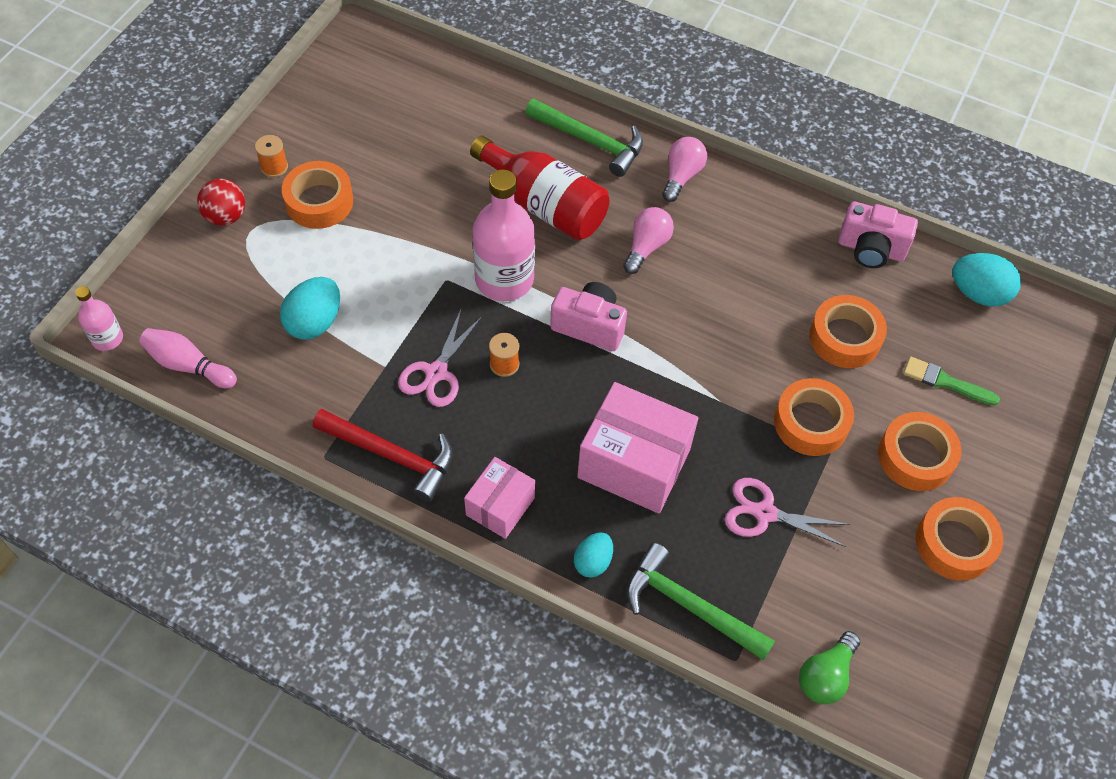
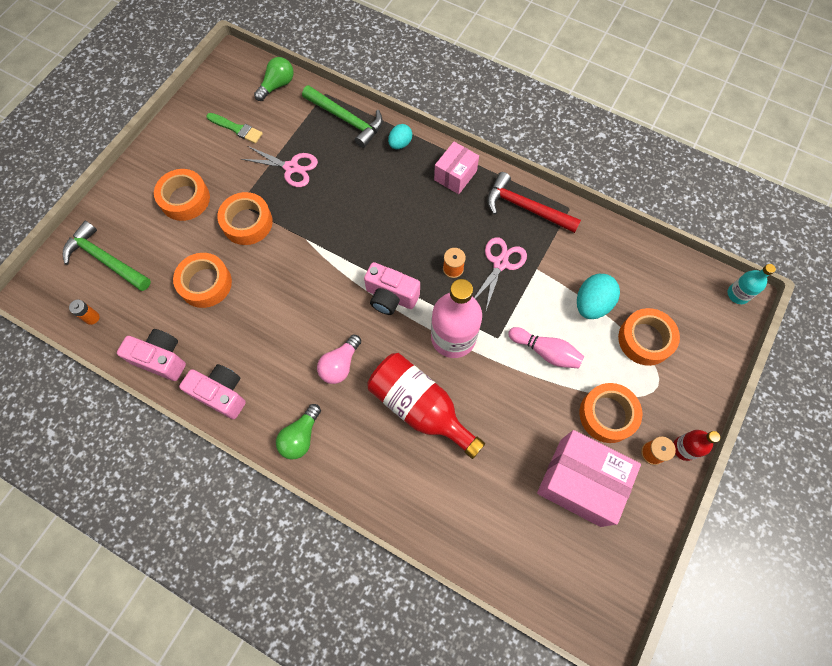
camera: 175 degrees left, 10 degrees up
(107, 338) = (738, 294): pink bottle -> turquoise bottle
(188, 365) = (674, 272): pink bowling pin -> pink bowling pin (546, 352)
(226, 216) = (680, 401): red ball -> none
(235, 172) = (684, 448): none -> red bottle
(590, 141) = (376, 478): green hammer -> green hammer (105, 260)
(634, 463) = (369, 199): pink box -> pink box (580, 482)
(681, 176) = (300, 436): pink light bulb -> green light bulb
(785, 215) = (221, 394): none -> pink camera
(945, 382) = (145, 249): green brush -> green brush (236, 129)
(954, 543) = (180, 148): orange tape -> orange tape (645, 339)
(978, 293) = (92, 318): turquoise egg -> orange battery

